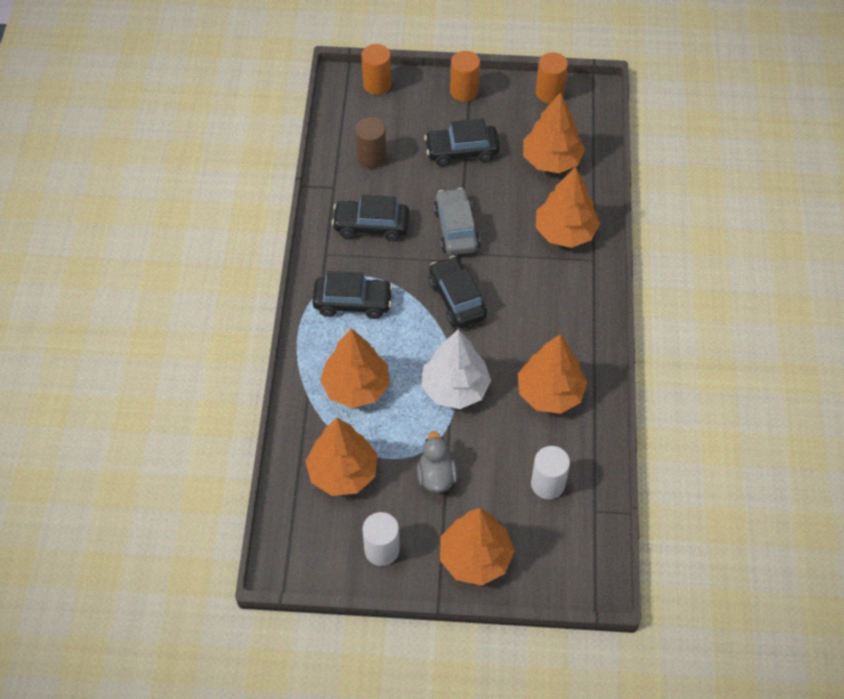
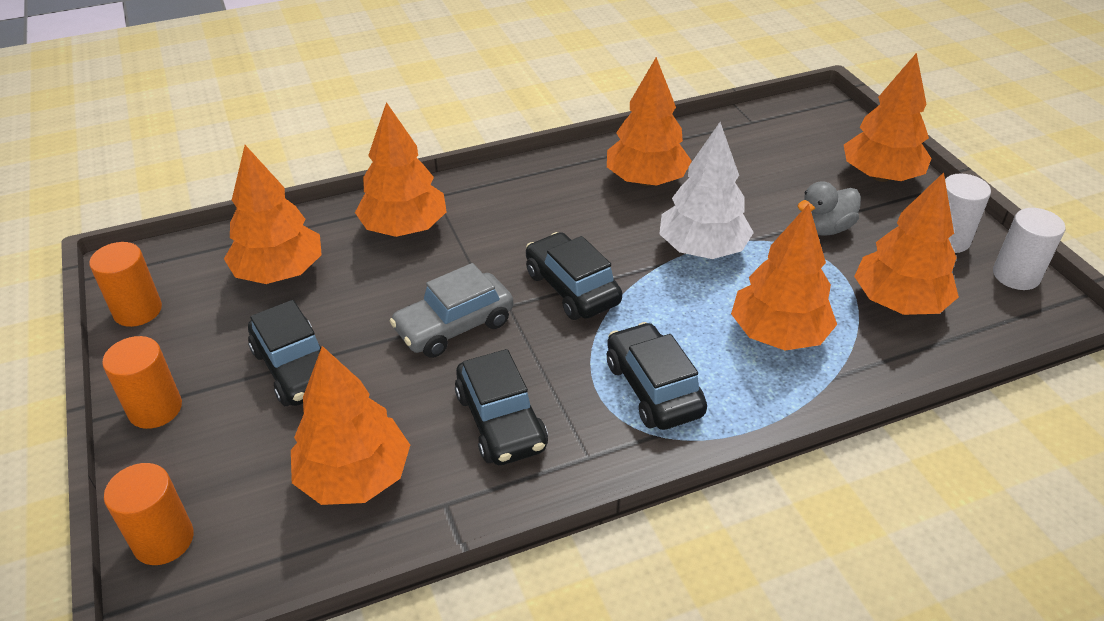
camera: 115 degrees left, 15 degrees down
(371, 157) = (354, 477): brown cylinder -> orange tree
(457, 299) = (572, 288): black car -> black car turned 105 degrees clockwise
(548, 484) = (754, 154): white cylinder -> white cylinder (1016, 275)

